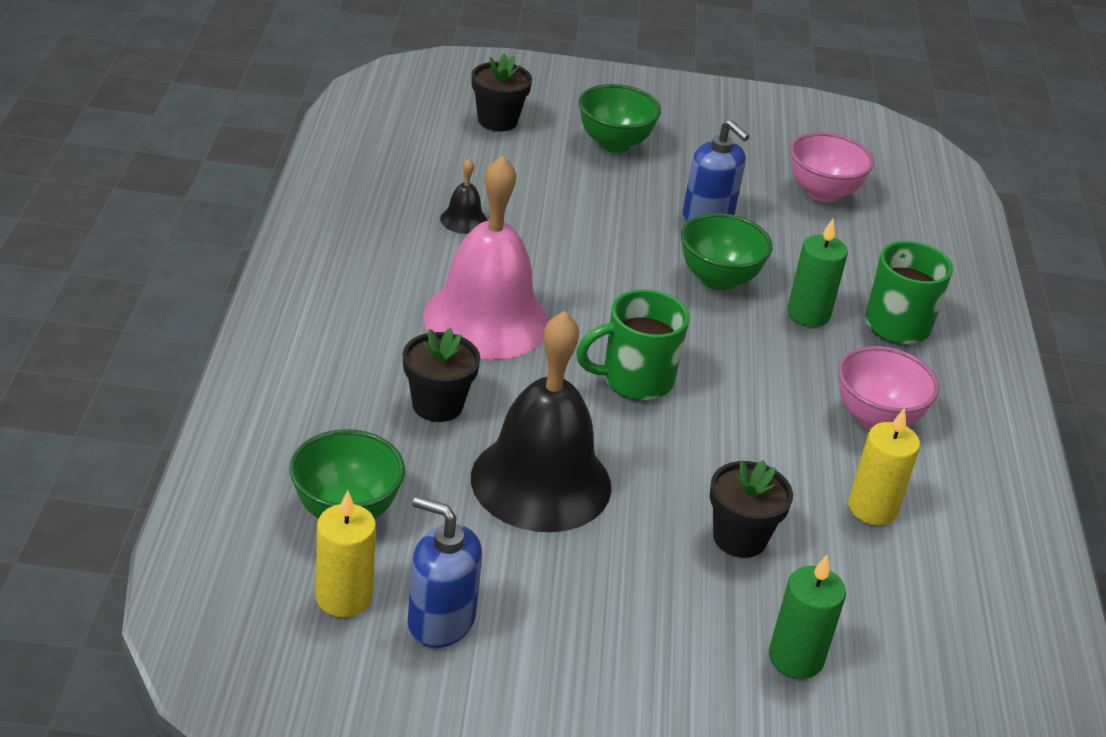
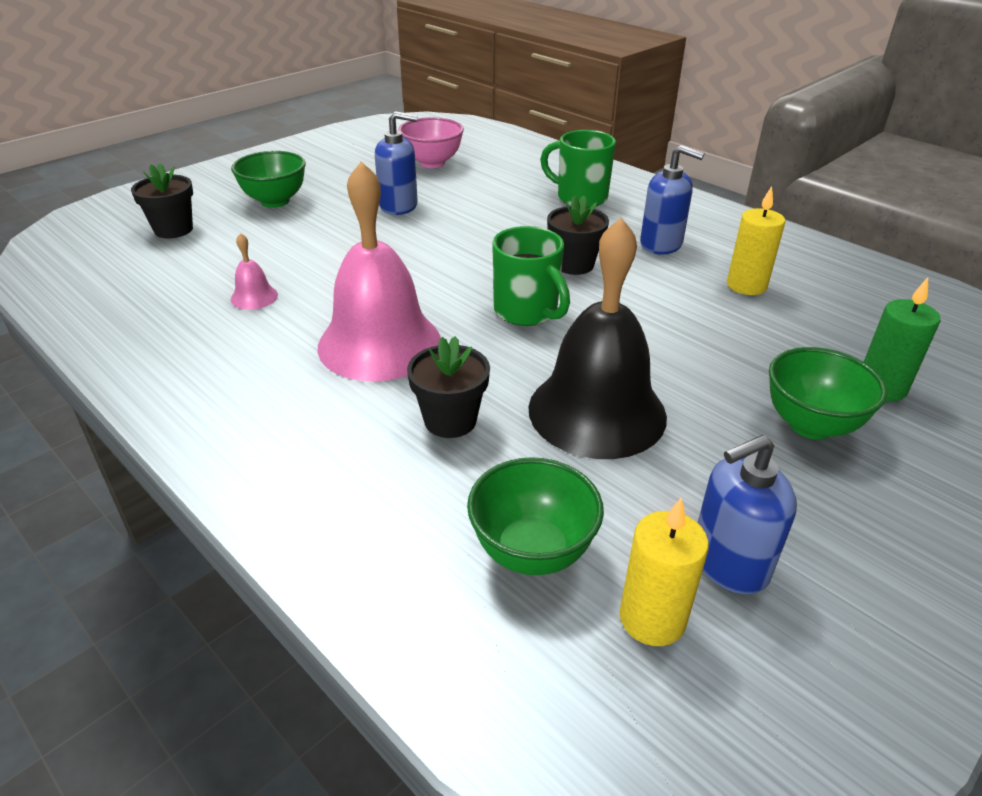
camera: 45 degrees left, 0 degrees up
(464, 220) = (254, 297): black bell -> pink bell
(634, 380) = (527, 312): green mug -> green mug turned 60 degrees counterclockwise
(718, 279) = (464, 232): green bowl -> green bowl (810, 425)
(739, 538) = (737, 350): black flower pot -> black flower pot (574, 264)
(808, 314) = (537, 219): green candle -> none
(876, 419) = (661, 244): pink bowl -> blue soap dispenser

